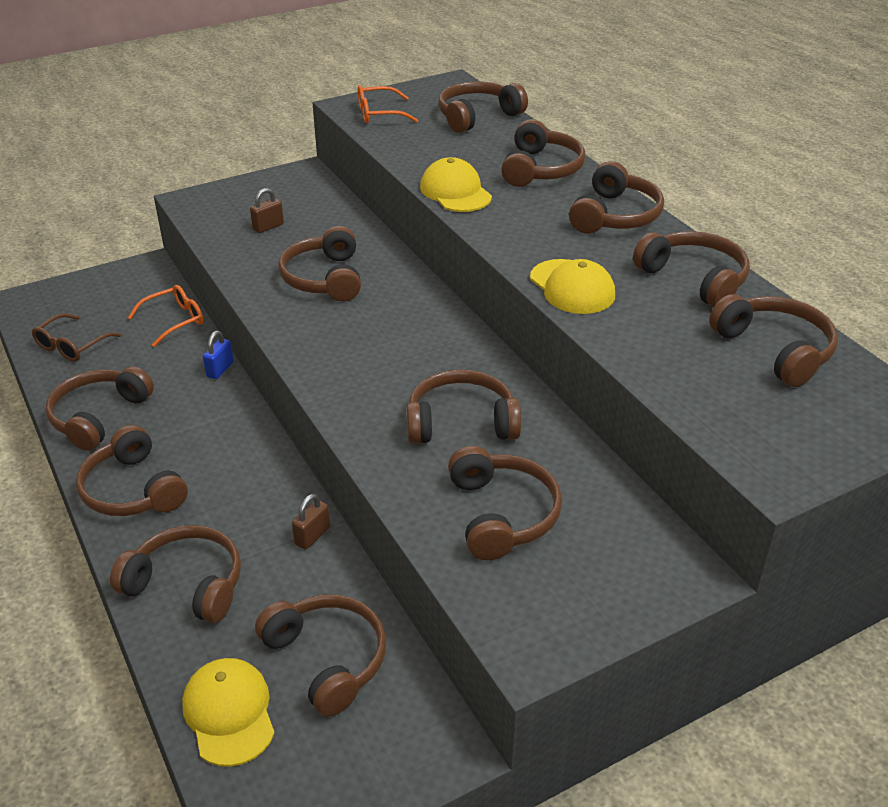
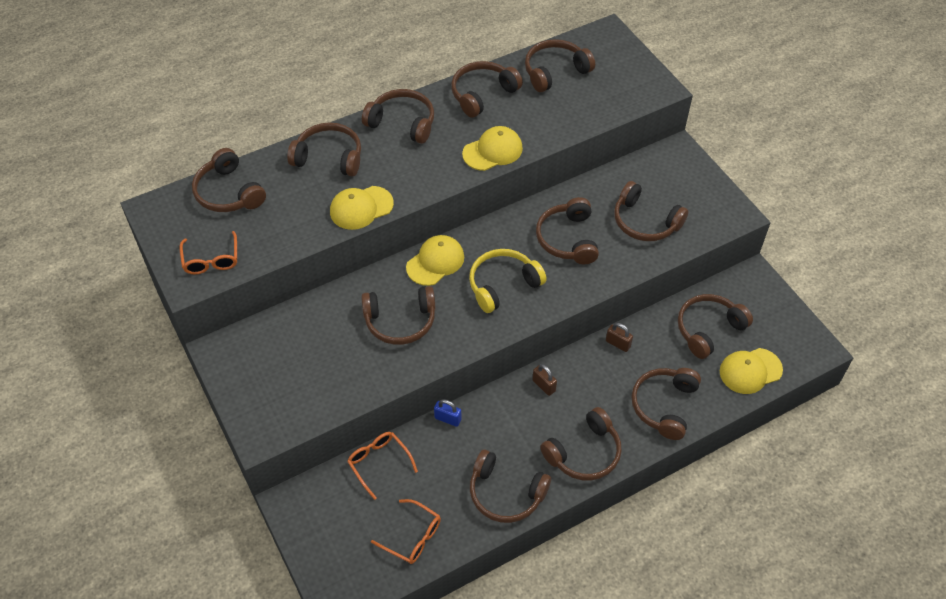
camera: 90 degrees left, 15 degrees up
(72, 346) = (412, 537): brown glasses -> orange glasses
(268, 227) = (316, 367): brown padlock -> brown padlock (544, 385)
(375, 358) = (503, 285): none -> yellow headphones
(419, 303) = (435, 262): none -> yellow cap
(502, 514) = (645, 222): brown headphones -> brown headphones turned 135 degrees counterclockwise

